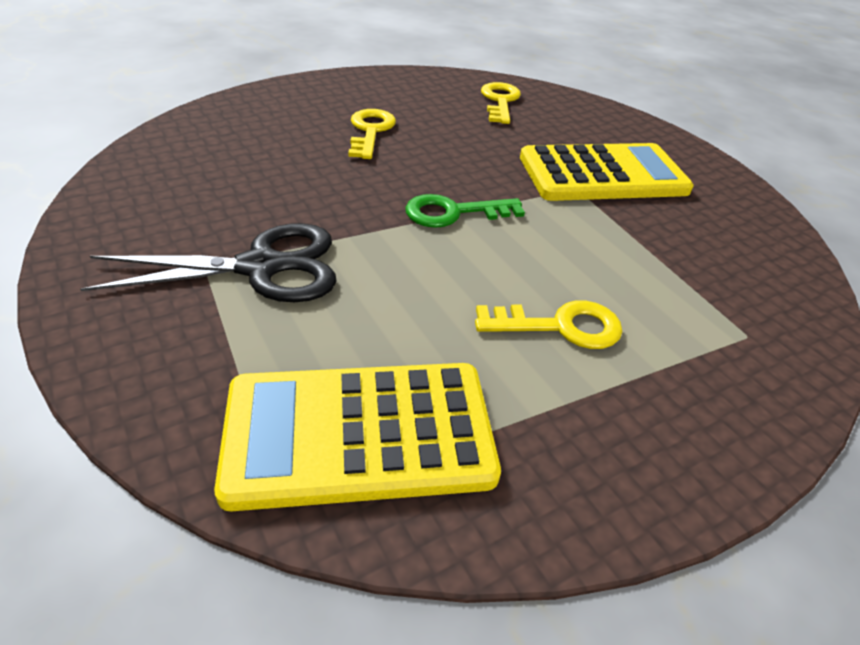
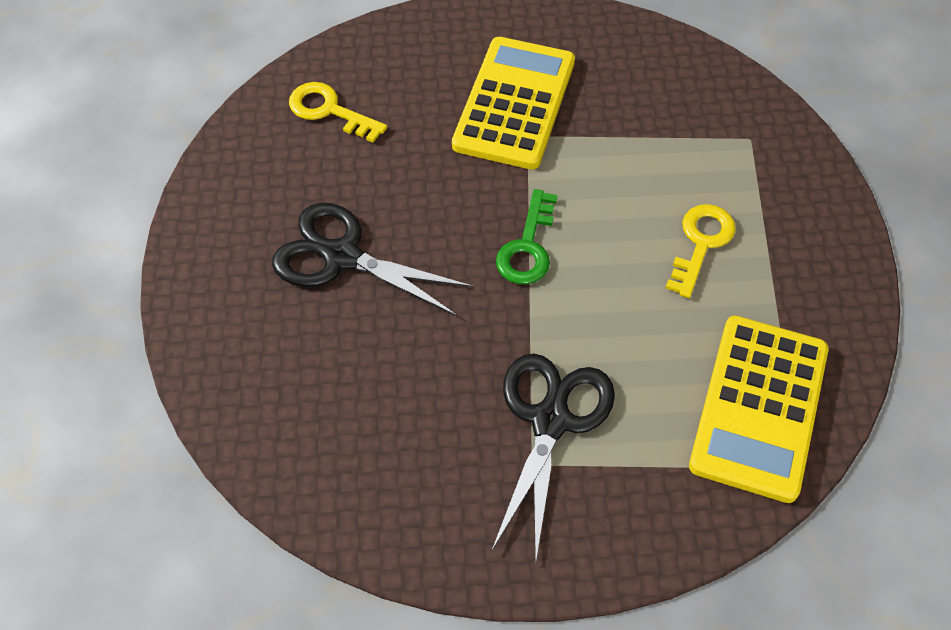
camera: 60 degrees left, 15 degrees up
(370, 131) = (342, 256): yellow key -> black scissors

